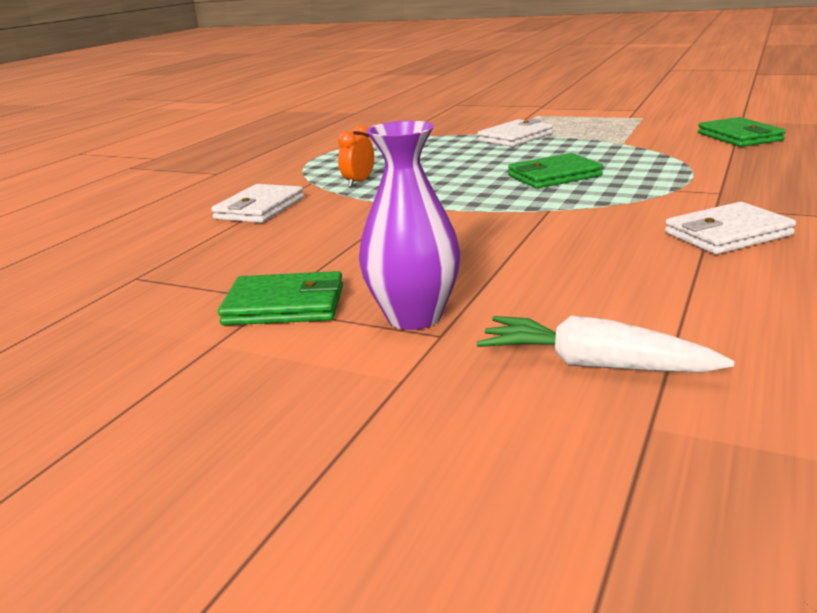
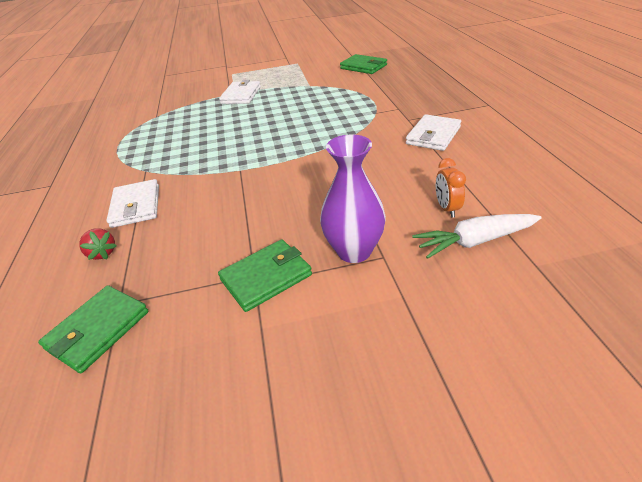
camera: 35 degrees left, 15 degrees up
(179, 236) = (102, 253): none -> red strawberry
(359, 182) = (182, 160): orange clock -> orange clock (447, 208)
(554, 176) = (301, 120): green wallet -> green wallet (98, 330)

